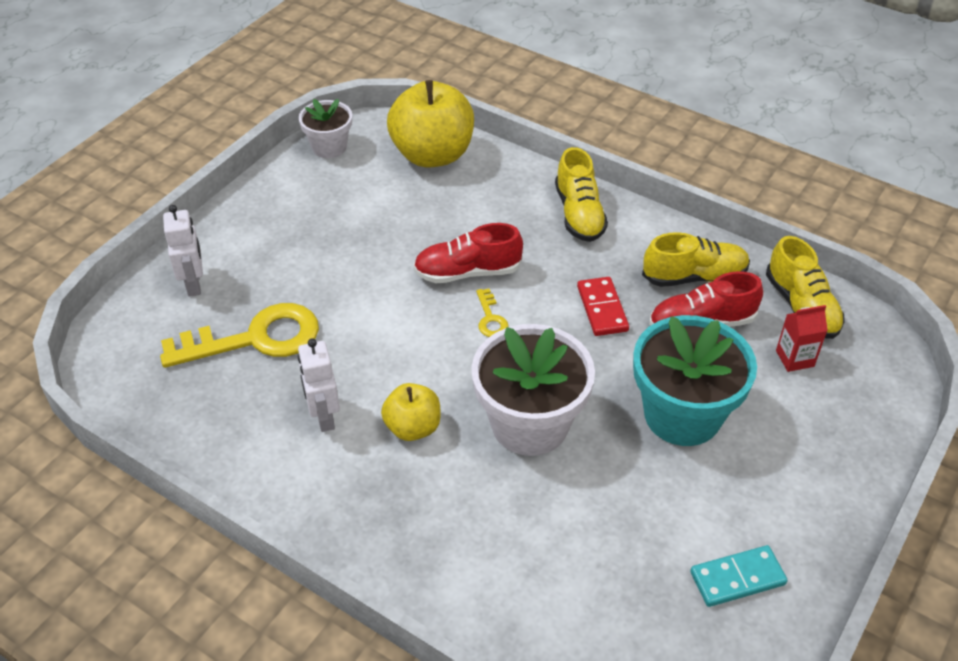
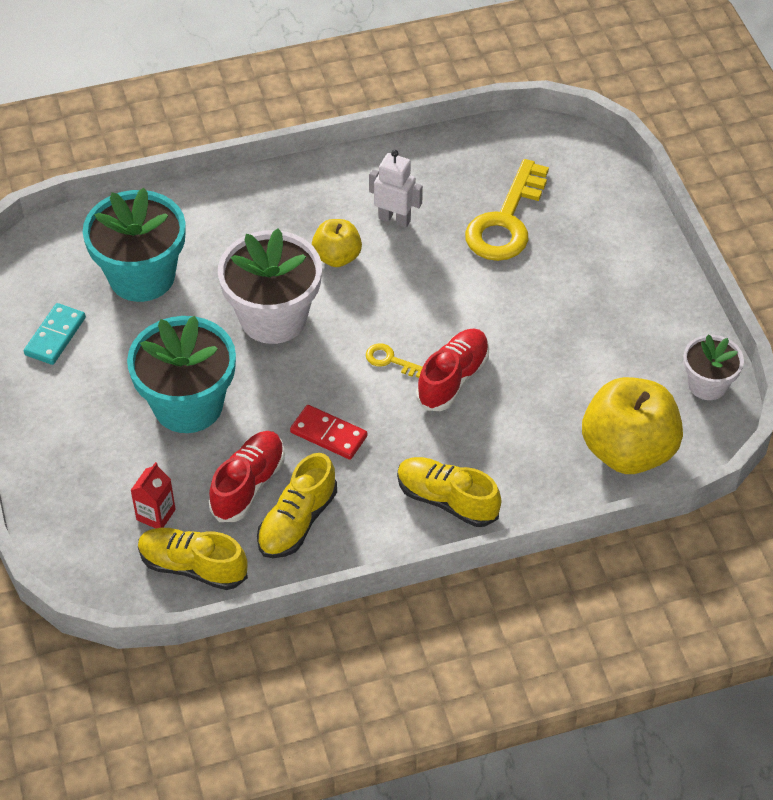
camera: 130 degrees right, 5 degrees up
(194, 284) = (600, 216): white robot -> none
(593, 566) = (142, 276): none -> turquoise flower pot

